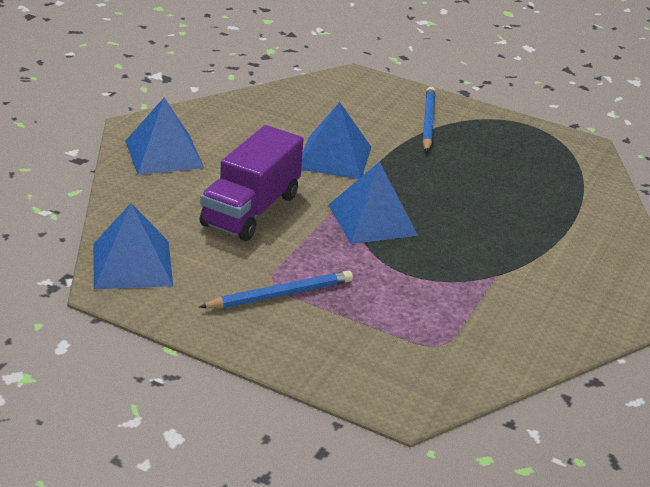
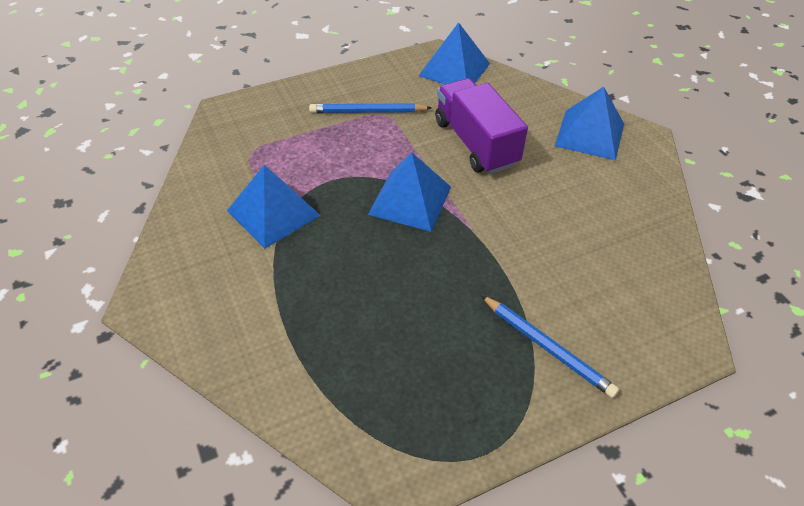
camera: 130 degrees right, 15 degrees up
(280, 295) = (367, 112): blue pencil -> blue pencil turned 75 degrees clockwise
(334, 157) = (521, 230): blue pyramid -> blue pyramid (273, 213)

